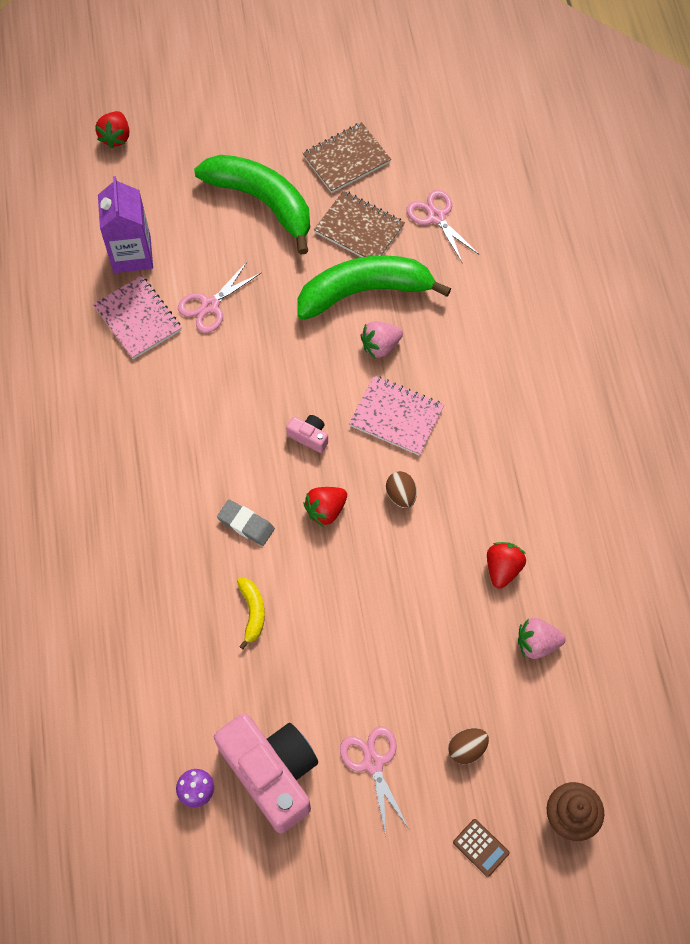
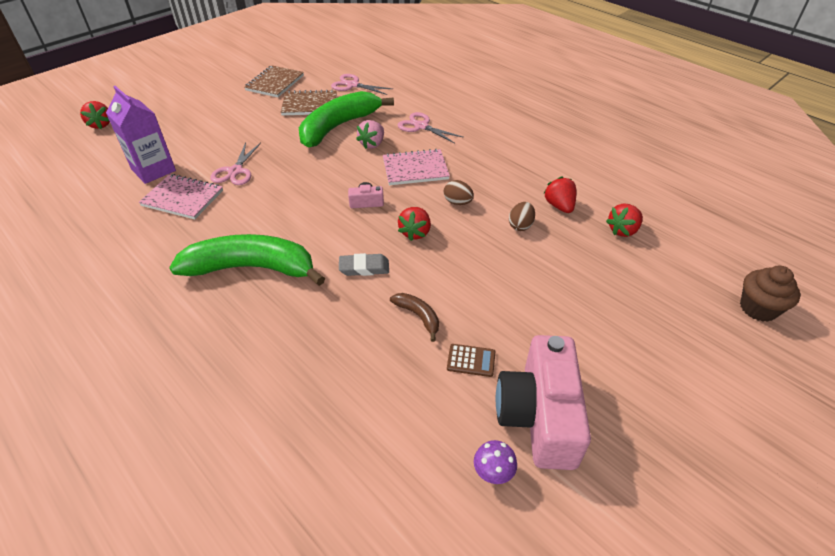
camera: 35 degrees left, 20 degrees down
(252, 612) = (418, 316): yellow banana -> brown banana
(262, 202) = (234, 116): green banana -> green banana (252, 268)
(271, 773) = (539, 415): pink camera -> pink camera turned 105 degrees counterclockwise
(373, 763) = (604, 359): pink scissors -> pink scissors (421, 126)
(466, 748) = (652, 310): brown egg -> brown egg (520, 225)
(481, 847) = (734, 364): brown calculator -> brown calculator (471, 360)
(537, 643) = (622, 230): pink strawberry -> red strawberry

